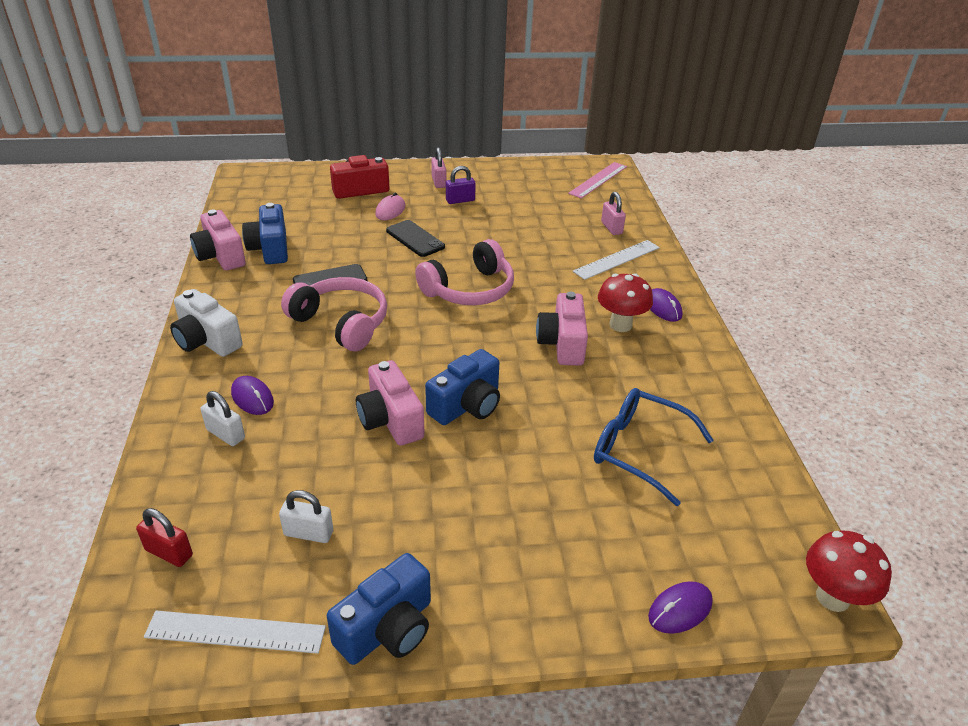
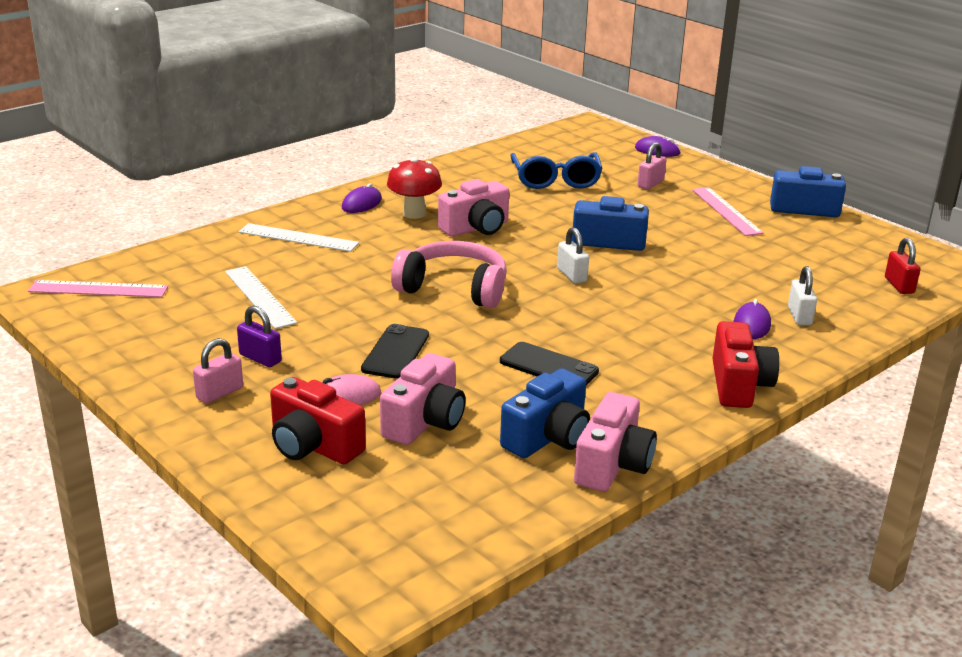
camera: 125 degrees left, 10 degrees down
(207, 340) = (738, 385): white camera -> red camera
(235, 631) = (886, 244): white ruler -> white ruler (259, 297)
(308, 533) = (802, 250): white padlock -> white padlock (571, 275)
(341, 323) = (602, 329): pink headphones -> none
(390, 420) = (671, 262): pink camera -> pink camera (425, 422)
(449, 541) = (726, 211): none -> pink ruler
(611, 228) = (229, 254): pink padlock -> pink padlock (650, 184)
(832, 597) = (587, 124): red mushroom -> none

